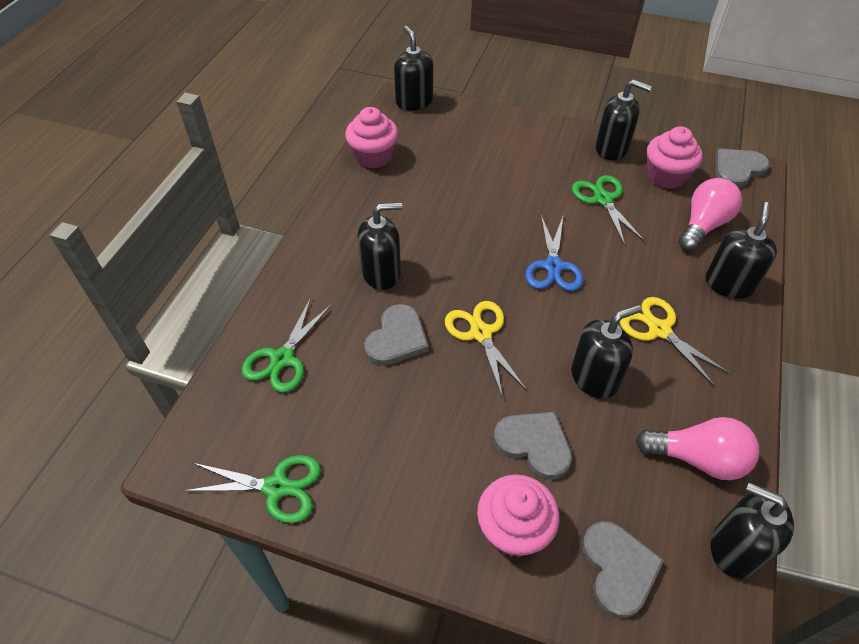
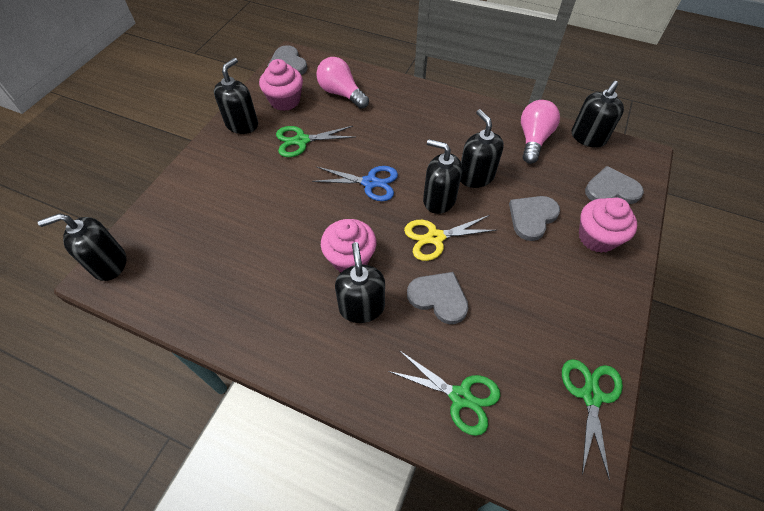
camera: 85 degrees left, 5 degrees up
(373, 156) = (190, 308): pink cupcake -> pink cupcake (350, 258)
(659, 330) = (435, 136): yellow scissors -> none
(729, 284) = (397, 94): black soap dispenser -> black soap dispenser (439, 199)

